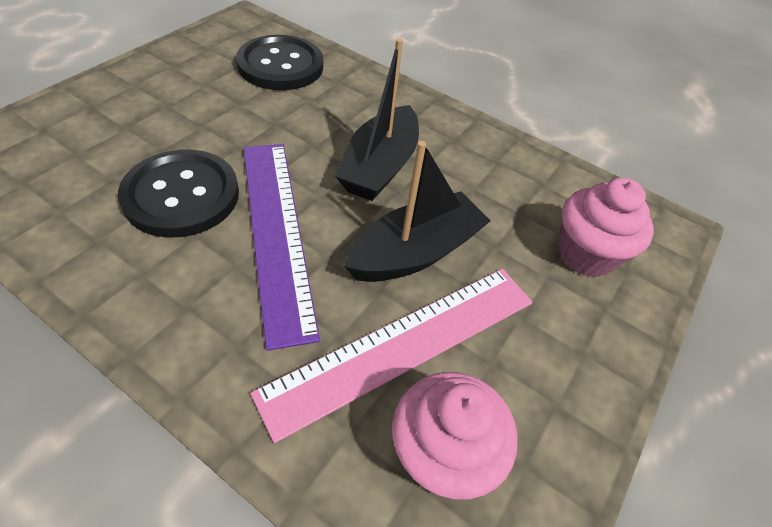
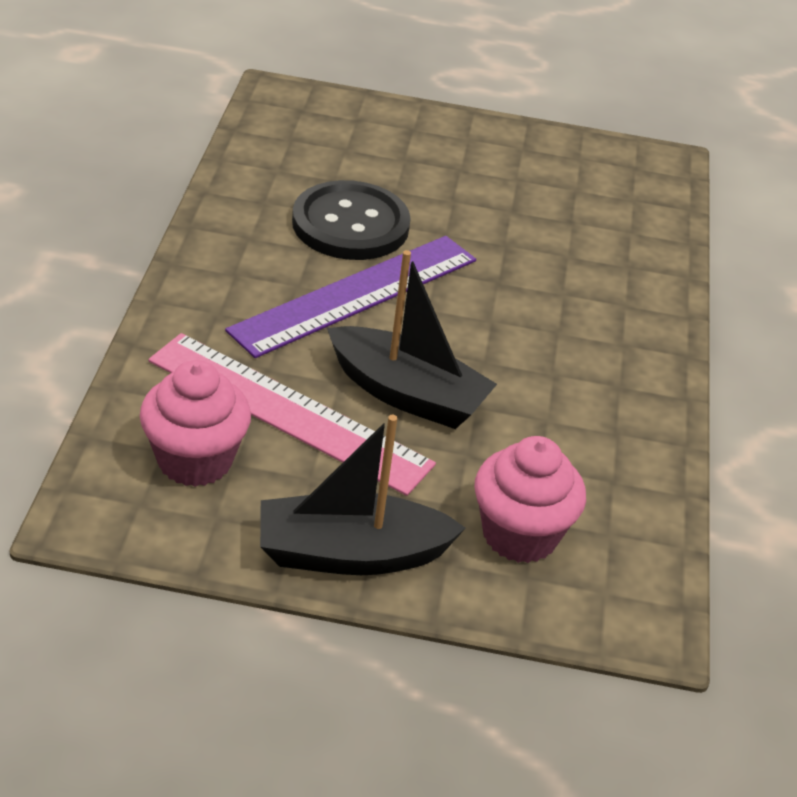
camera: 65 degrees right, 10 degrees down
(281, 65) = (607, 216): black button -> none
(379, 166) = (511, 337): black boat -> black boat (351, 553)

